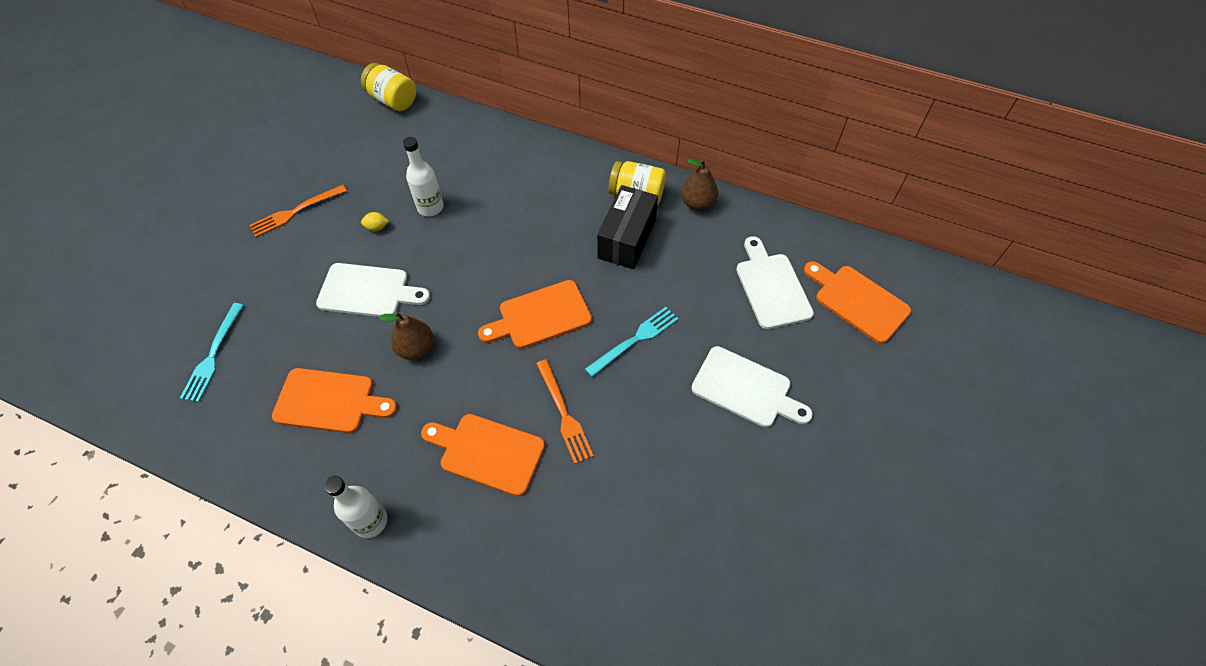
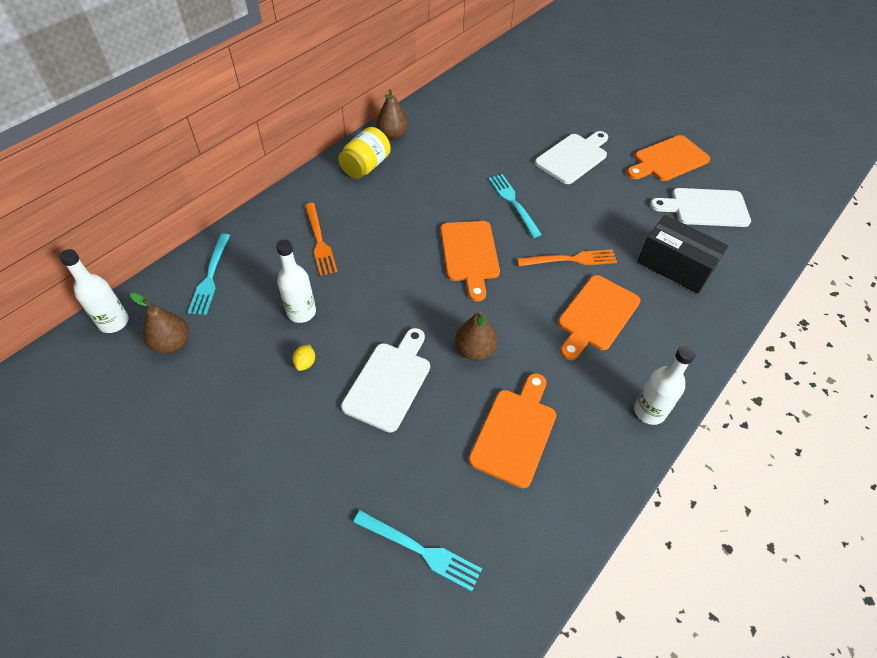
camera: 75 degrees left, 5 degrees down
(295, 212) = (238, 443): orange fork -> orange fork (319, 241)
(379, 140) = (172, 344): none -> brown pear
(393, 100) = (114, 322): yellow jar -> white bottle
(453, 136) = (210, 277): none -> turquoise fork
(627, 239) = (410, 183): black box -> black box (674, 266)
(771, 287) = (490, 121): white cutting board -> white cutting board (705, 208)
(857, 301) = (517, 87): orange cutting board -> orange cutting board (668, 160)

